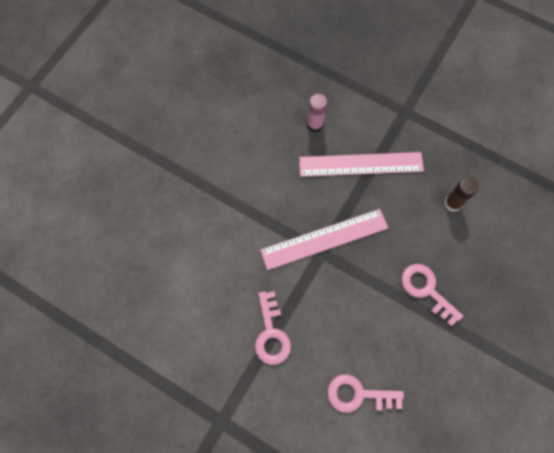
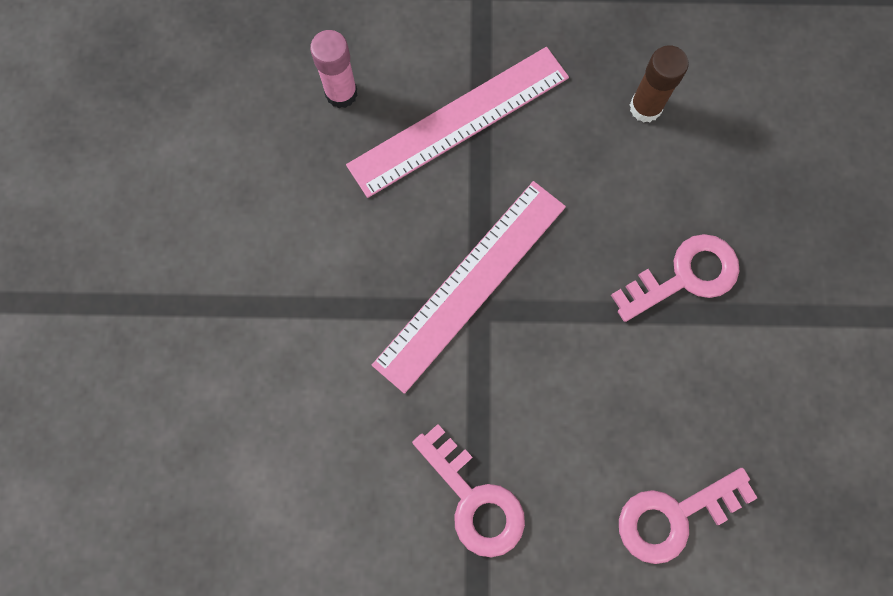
camera: 30 degrees left, 5 degrees up
(426, 290) = (684, 276): pink key -> pink key turned 135 degrees clockwise

